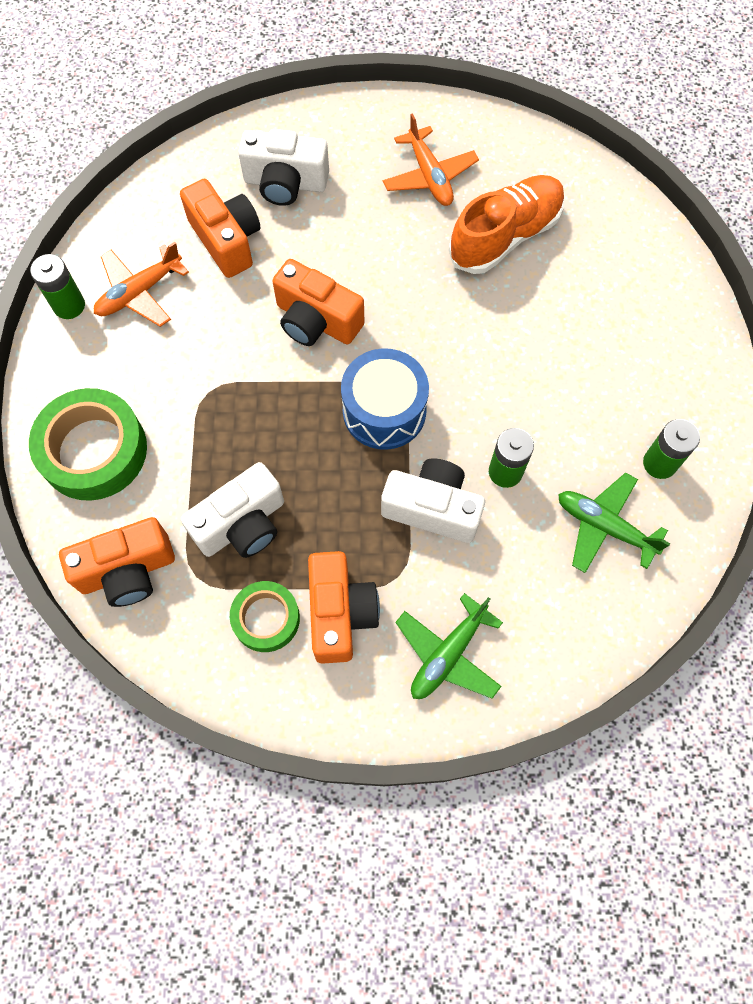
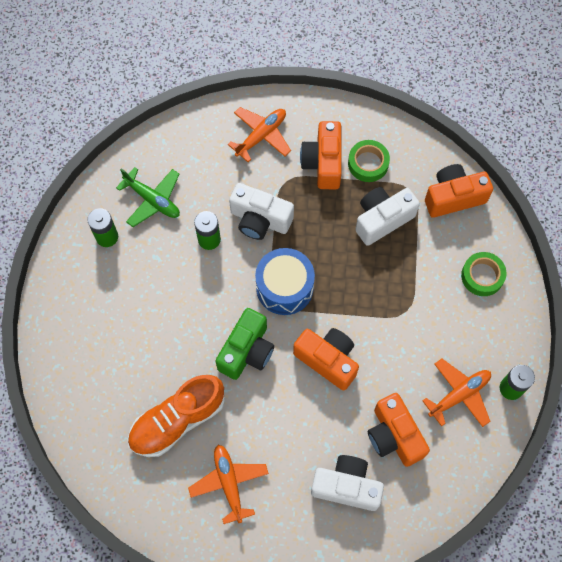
camera: 175 degrees left, 0 degrees up
(93, 450) = (482, 276): green tape -> green tape, size x0.59
(427, 323) = (247, 351): none -> green camera
(448, 654) = (261, 136): green plane -> orange plane

